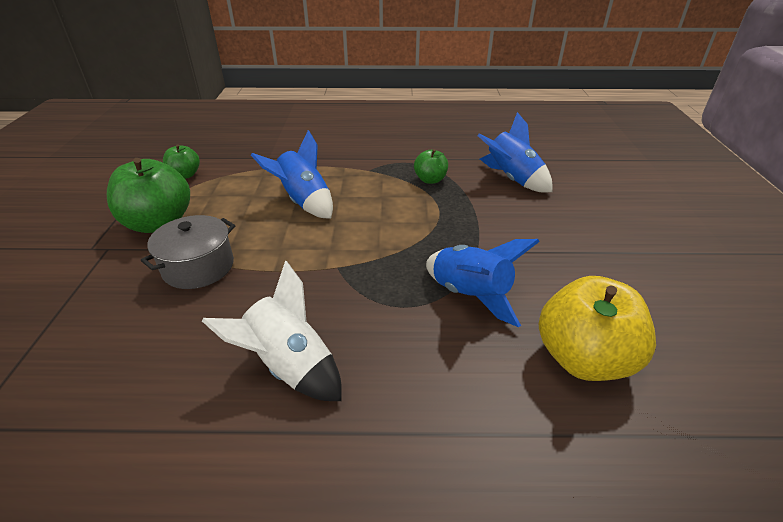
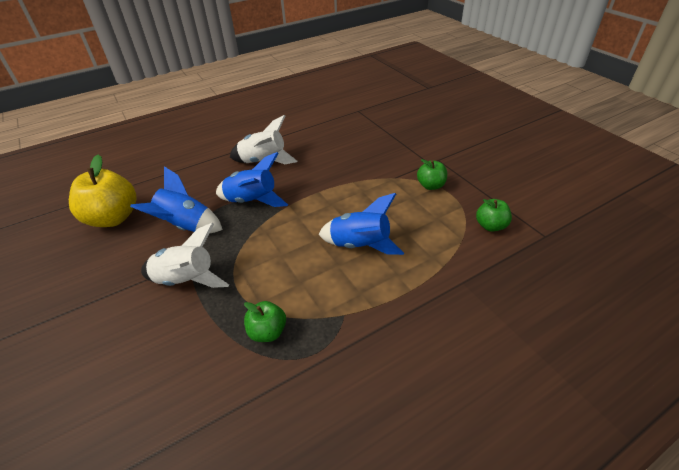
camera: 150 degrees right, 5 degrees up
(159, 223) = (430, 185): green apple -> green apple, size x0.53
(198, 267) = (363, 176): grey pot -> none
(485, 235) = (186, 280): none -> white rocket
(512, 179) = (170, 383): blue rocket -> blue rocket (252, 201)

